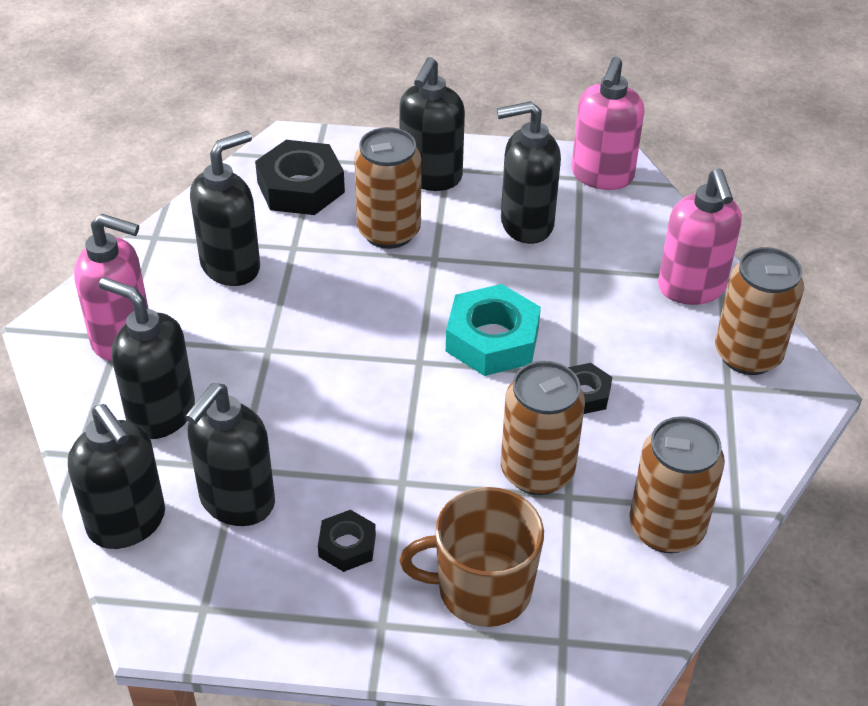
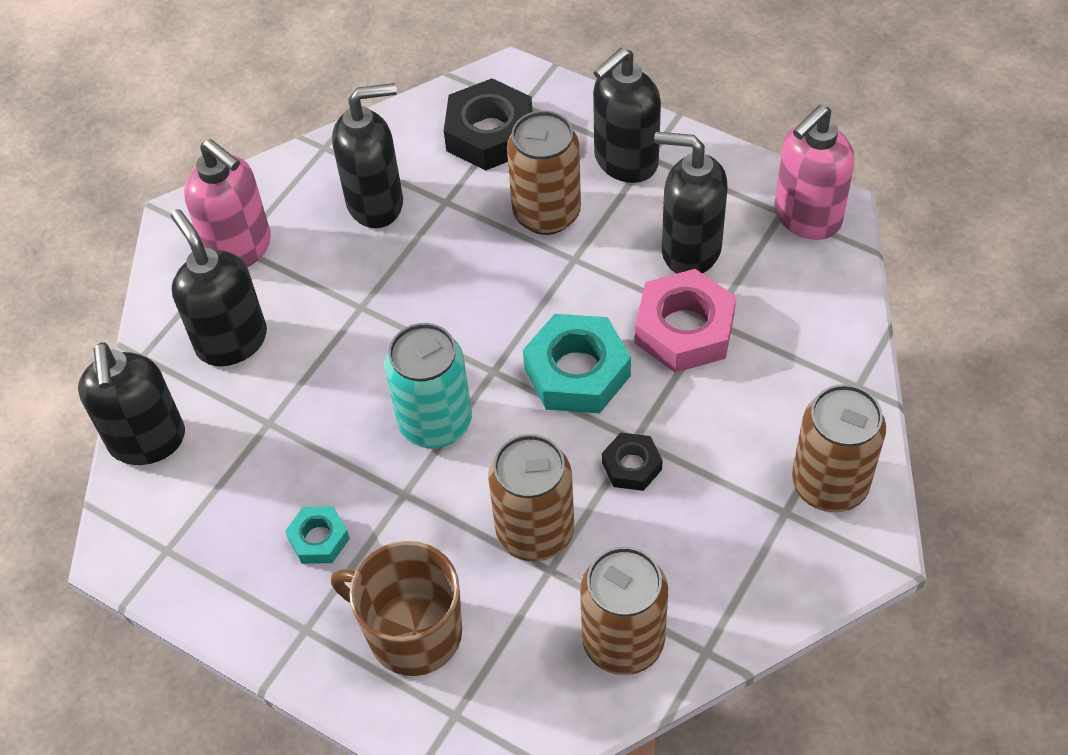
camera: 30 degrees right, 10 degrees up
(236, 502) = (248, 456): black soap dispenser -> none
(347, 546) = (319, 539): black nut -> turquoise nut
(394, 417) = (435, 423): none -> turquoise can
(559, 281) = (684, 329): none -> pink nut
(691, 288) = (819, 385): pink soap dispenser -> none

